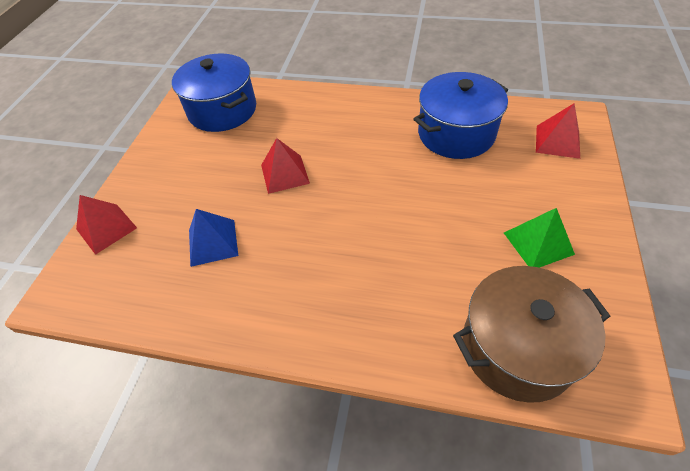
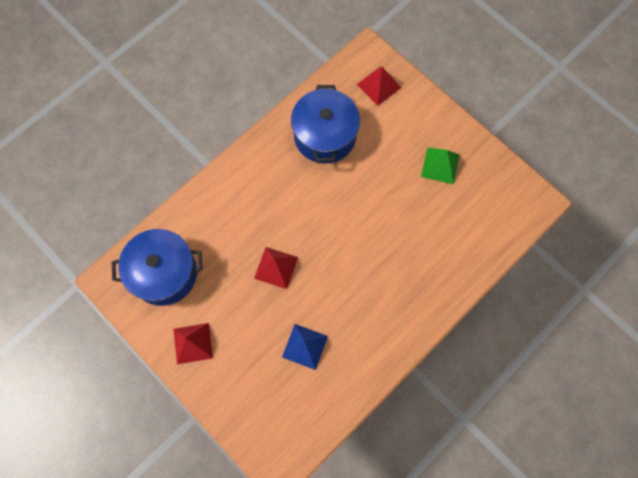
camera: 60 degrees left, 20 degrees up
(106, 228) = (237, 413): red pyramid -> red pyramid (192, 343)
(517, 348) = (488, 229): brown pot -> none

